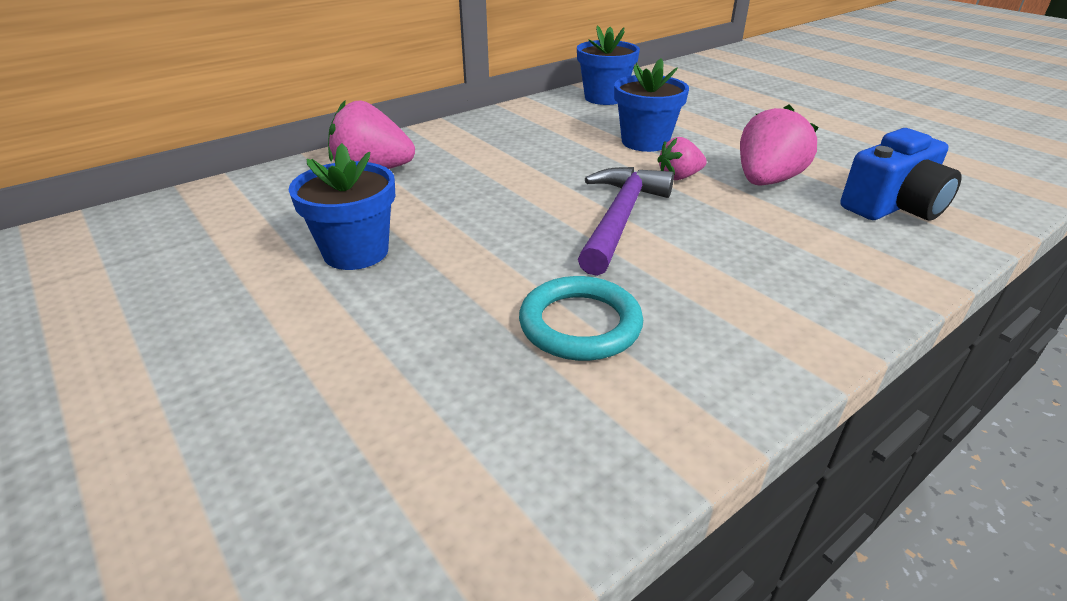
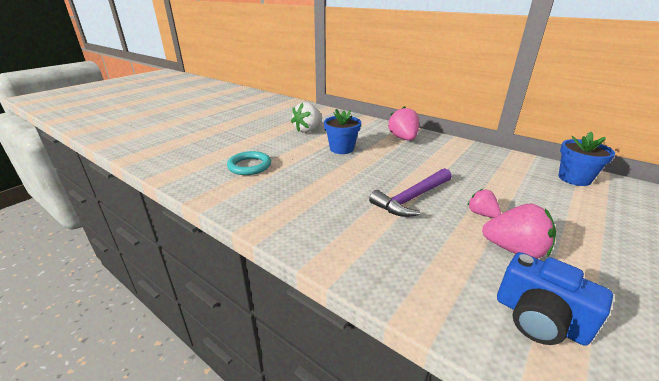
camera: 75 degrees right, 5 degrees down
(172, 286) = (308, 130): none -> white strawberry
(580, 324) = (318, 197): turquoise ring -> turquoise ring (249, 166)
(620, 218) = (412, 198): purple hammer -> purple hammer turned 135 degrees clockwise
(645, 142) = (520, 199): blue flower pot -> none

